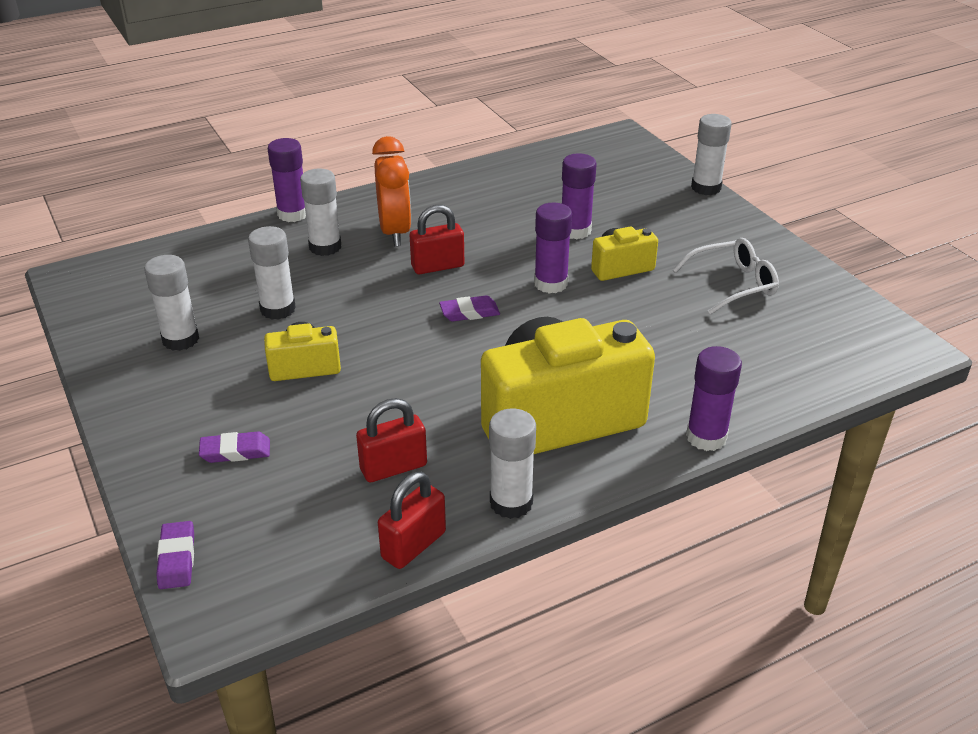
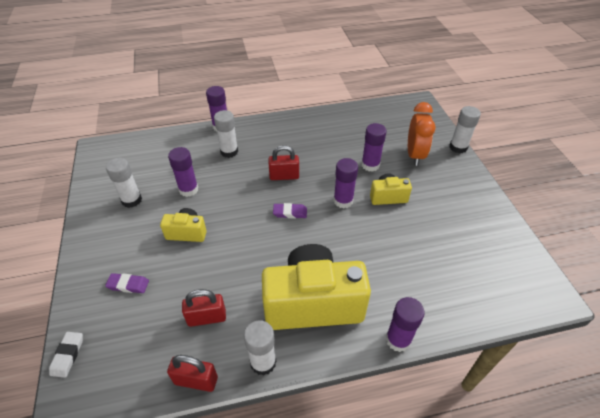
camera: 15 degrees right, 10 degrees up
(177, 558) = (68, 355): purple eraser -> white eraser
(278, 309) = (188, 189): white glue stick -> purple glue stick
(395, 232) = (269, 148): orange clock -> orange clock (415, 155)
(413, 545) = (196, 380): red padlock -> red padlock turned 45 degrees clockwise
(733, 284) = (452, 222): white glasses -> none

